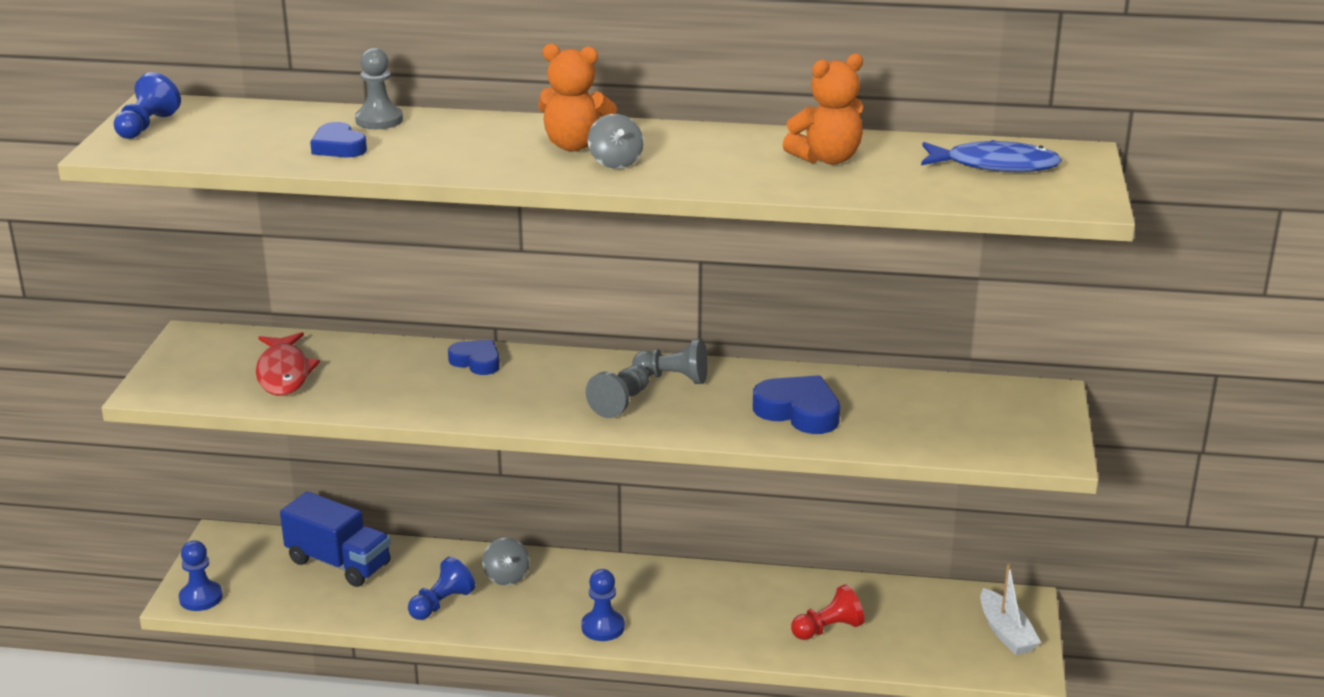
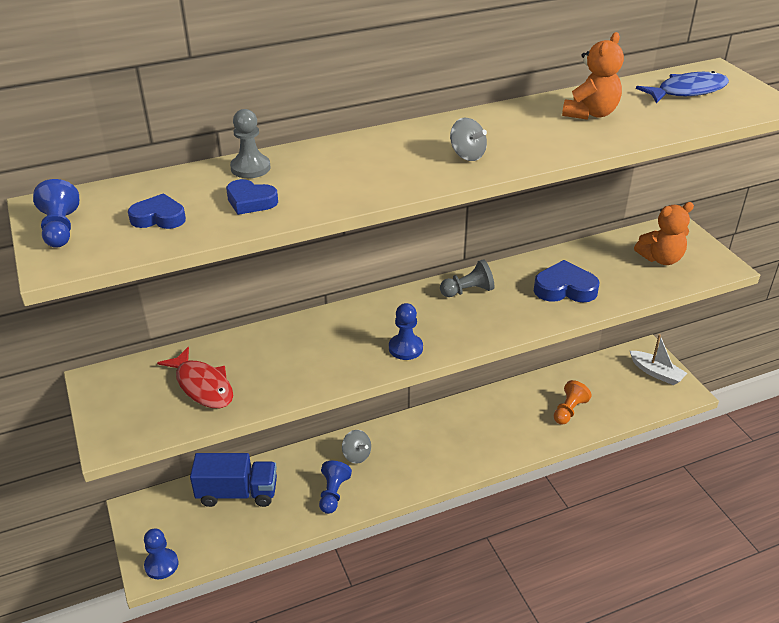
camera: 30 degrees left, 10 degrees up
(476, 362) = (331, 324): blue heart -> blue heart (159, 217)
(575, 145) = (421, 149): orange teddy bear -> orange teddy bear (661, 259)
(603, 627) = (446, 466): blue pawn -> blue pawn (405, 348)
(620, 403) = (456, 322): grey pawn -> none
(828, 629) = (569, 410): red pawn -> orange pawn

